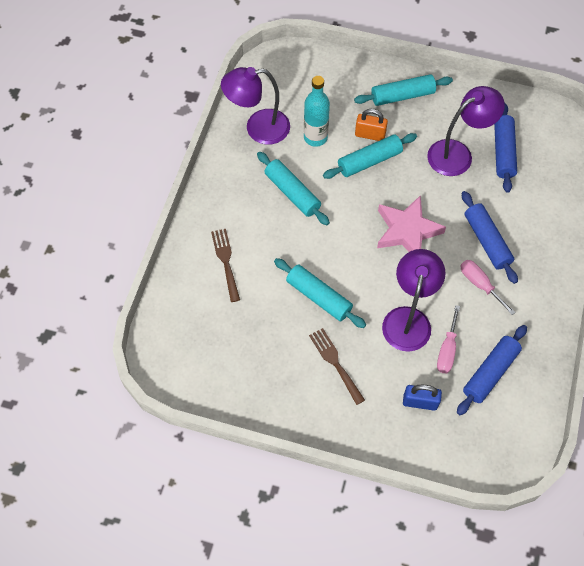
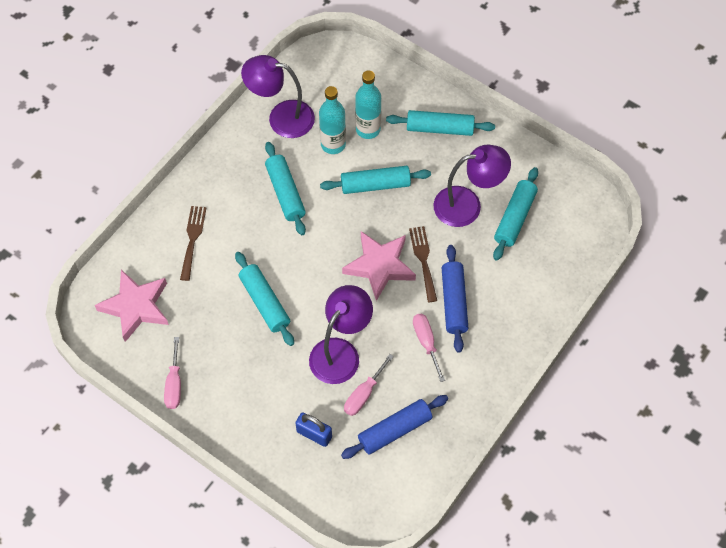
camera: 20 degrees right, 0 degrees up
(200, 341) = (136, 307): none -> pink star
(269, 401) = (174, 384): none -> pink screwdriver
(335, 363) = (251, 370): brown fork -> brown fork (423, 260)
(340, 115) = (368, 129): none -> turquoise bottle
(370, 135) = (388, 158): orange padlock -> none
(503, 152) = (514, 218): blue rolling pin -> turquoise rolling pin

